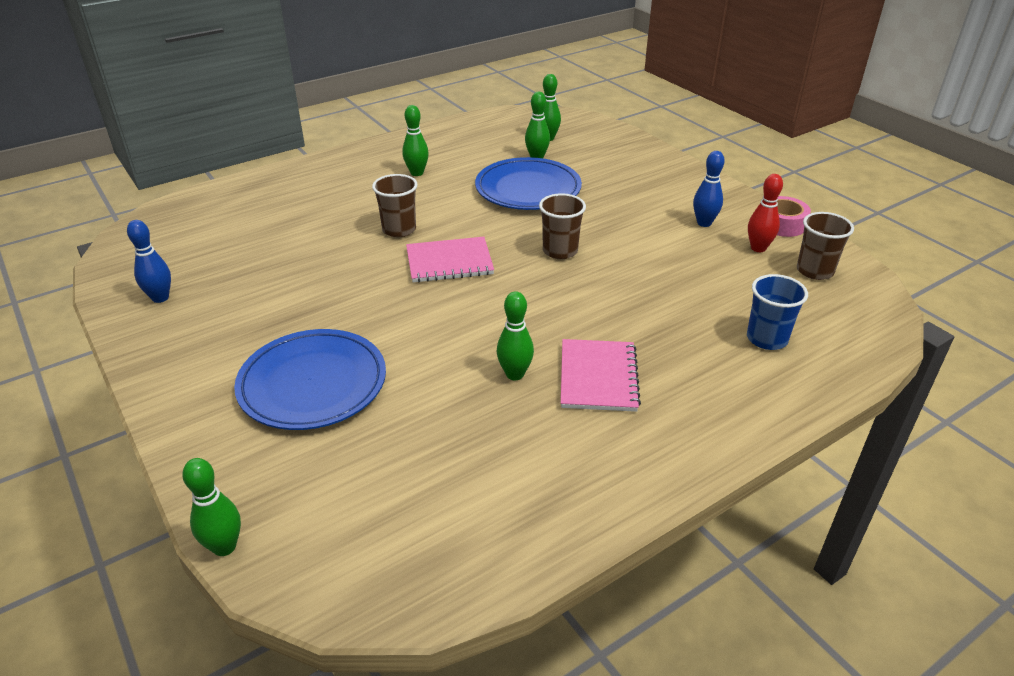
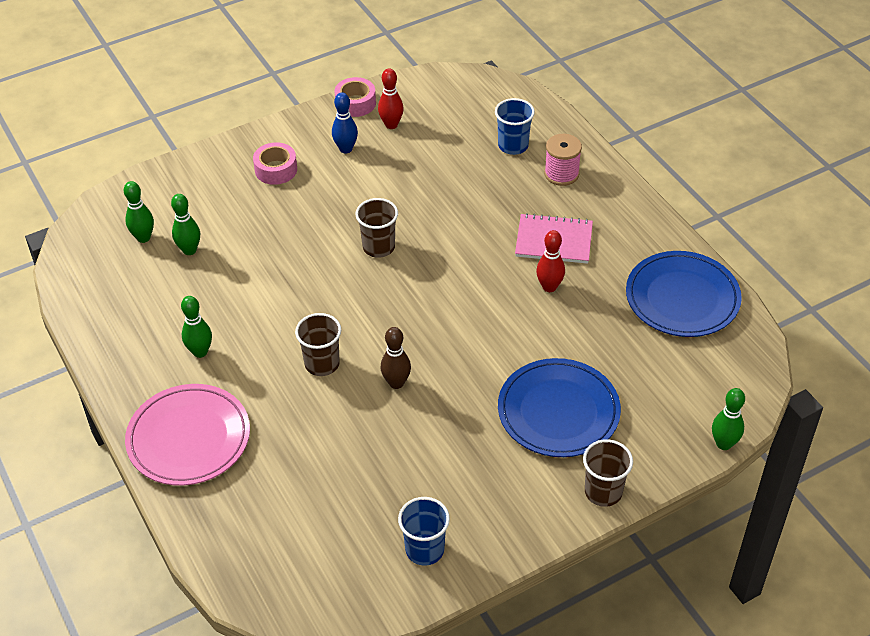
camera: 85 degrees left, 10 degrees up
(160, 298) = (424, 549): blue bowling pin -> blue cup
(323, 177) = (189, 438): none -> pink plate
(370, 271) = (396, 383): none -> brown bowling pin
(449, 262) = (387, 325): pink notebook -> none
(515, 374) = (549, 287): green bowling pin -> red bowling pin
(528, 189) = (258, 261): blue plate -> blue plate (682, 298)
(656, 188) = (276, 169): none -> pink tape
(730, 383) = (561, 174): none -> pink spool
(814, 271) = (428, 101): brown cup -> brown cup (603, 492)

